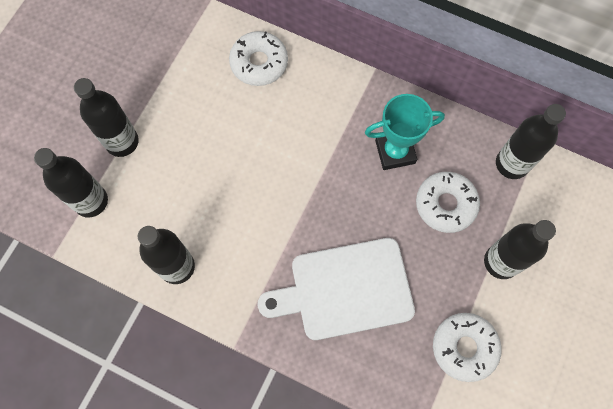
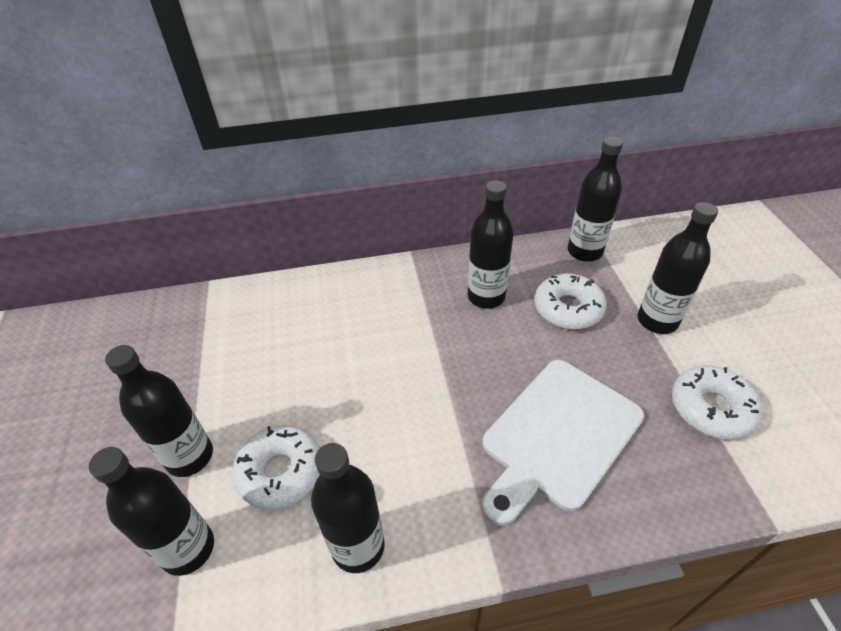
camera: 35 degrees left, 25 degrees down
(259, 63) = (298, 302): white donut -> white donut (280, 472)
(395, 152) = (486, 297): turquoise trophy -> black bottle

